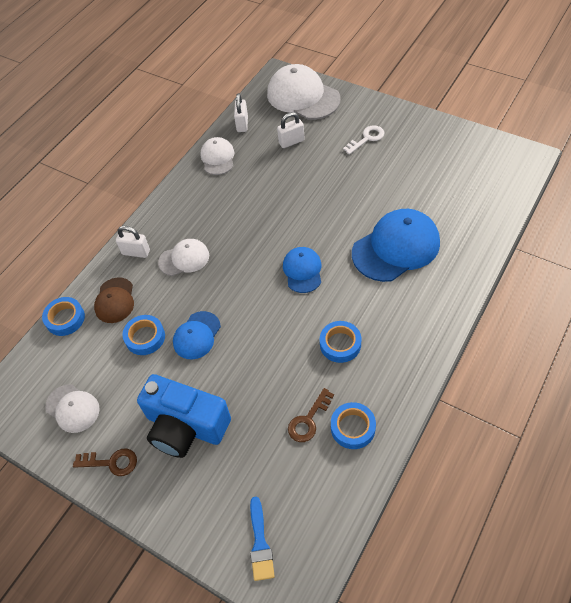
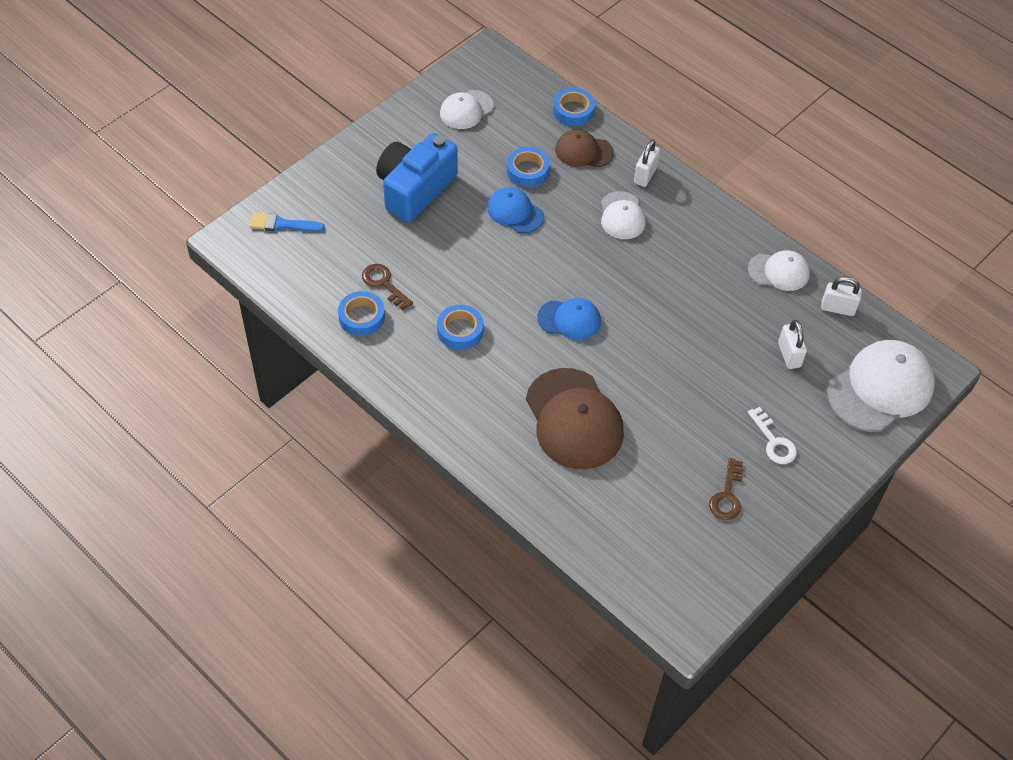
camera: 95 degrees right, 0 degrees up
(111, 462) = (400, 133): brown key -> brown key (727, 495)
(396, 247) = (574, 419): blue cap -> brown cap

